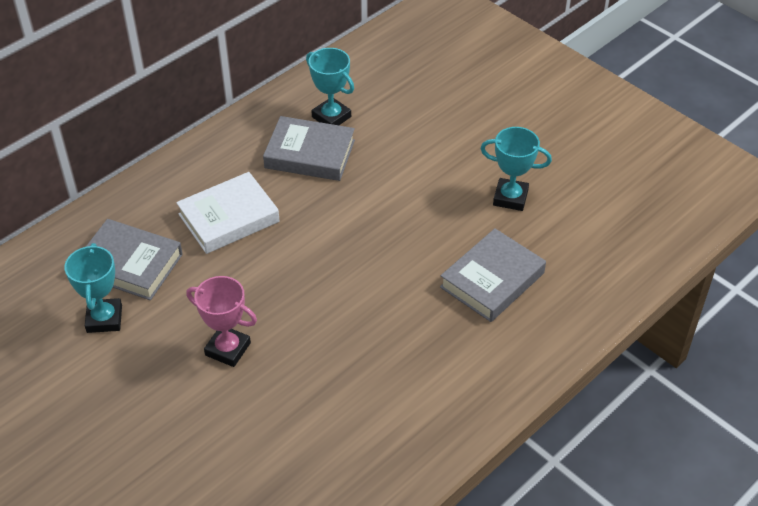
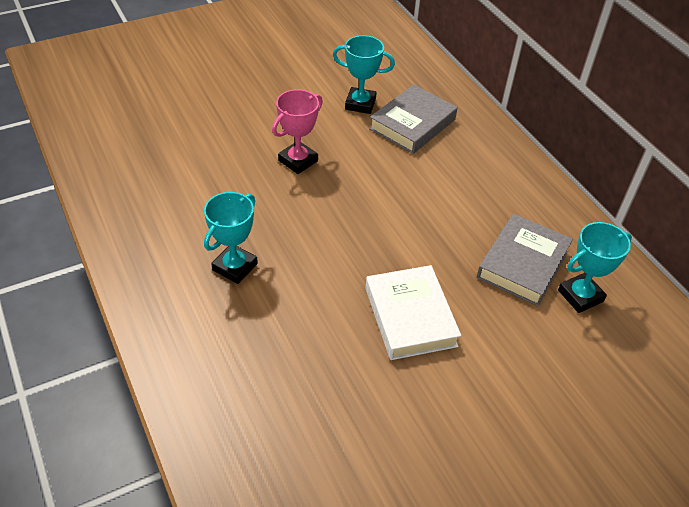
camera: 105 degrees right, 0 degrees up
(229, 218) = (447, 189): white book -> white book (410, 317)
(492, 280) = (290, 365): grey book -> none
(510, 198) = (406, 427): turquoise trophy -> turquoise trophy (235, 267)

